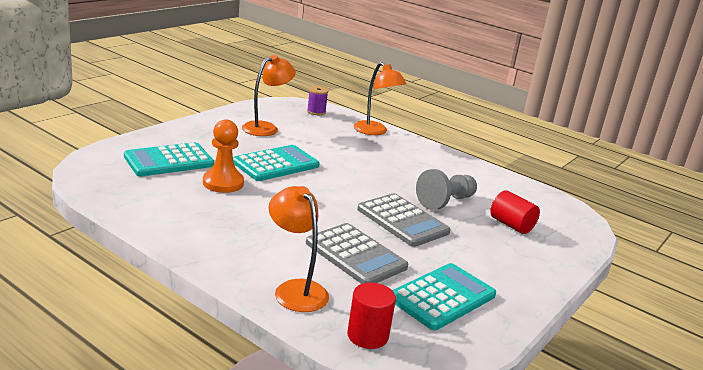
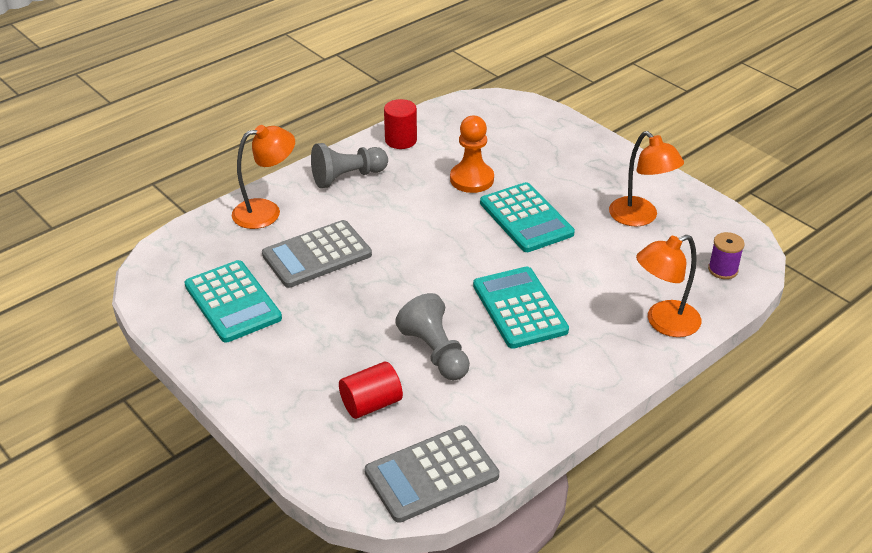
camera: 105 degrees right, 15 degrees up
(169, 161) = (521, 146): turquoise calculator -> turquoise calculator (519, 308)
(225, 244) = (347, 177): none -> grey pawn
(367, 336) = (191, 244): red cylinder -> red cylinder (401, 140)
(402, 221) = (386, 302): grey calculator -> grey calculator (432, 474)

